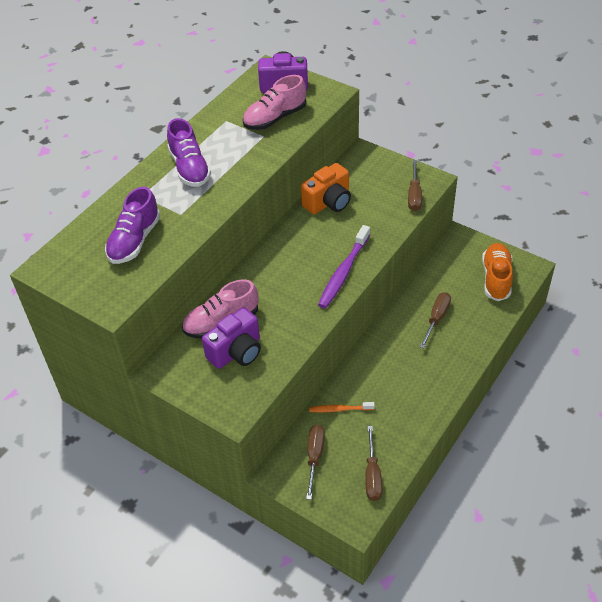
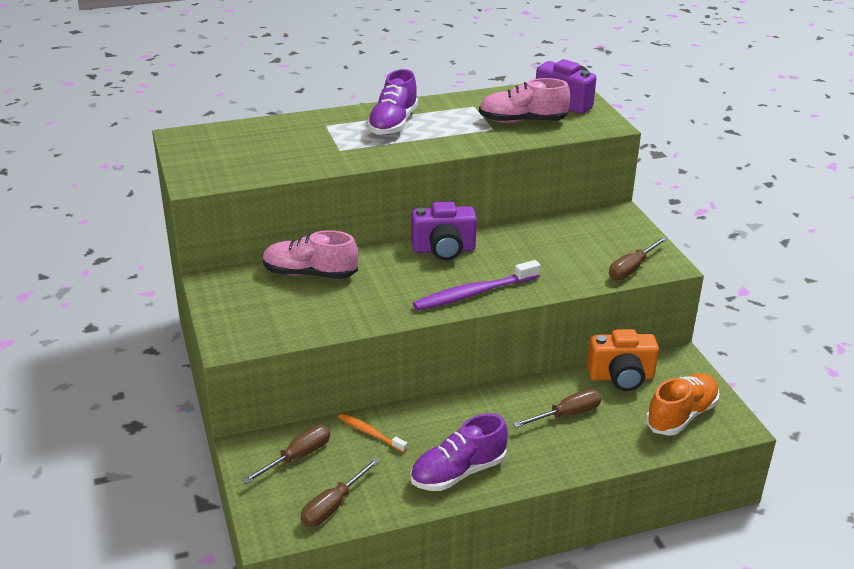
camera: 35 degrees right, 15 degrees down
(134, 241) = (275, 150): purple shoe -> purple shoe (458, 472)
(236, 352) = (293, 301): purple camera -> purple camera (443, 250)
(328, 202) = (531, 235): orange camera -> orange camera (621, 377)

